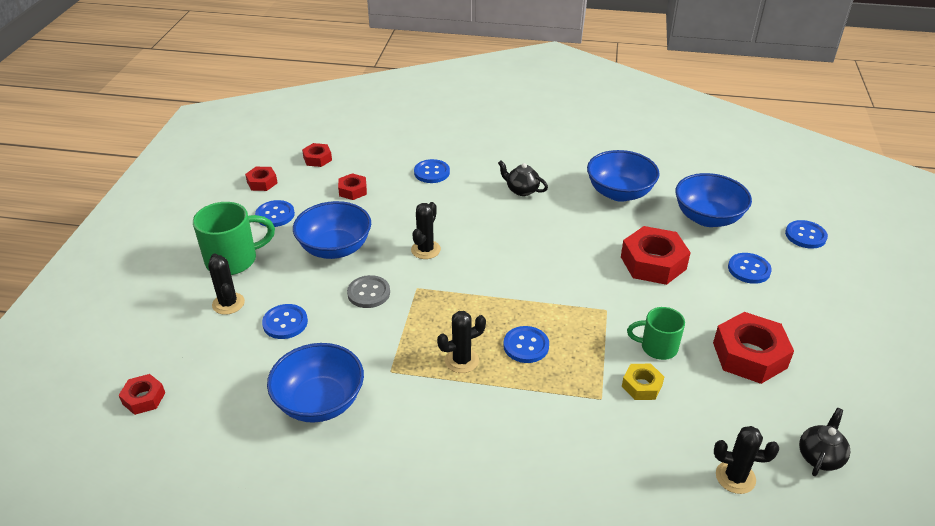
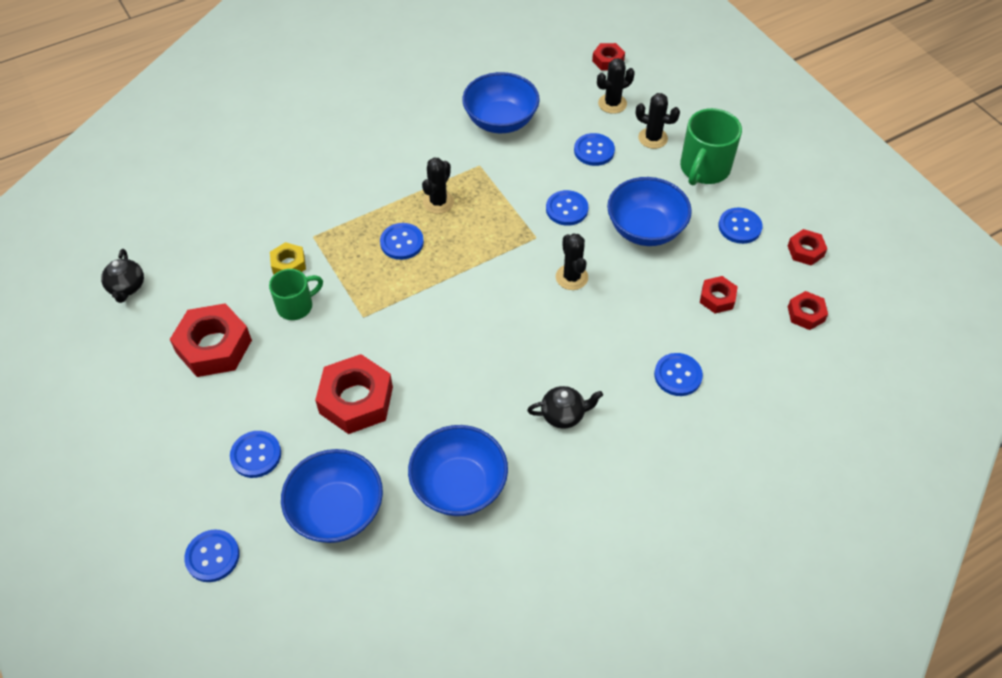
camera: 140 degrees right, 15 degrees up
(368, 293) = (566, 209): grey button -> blue button
(735, 477) = (184, 236): black cactus -> black cactus (612, 103)

